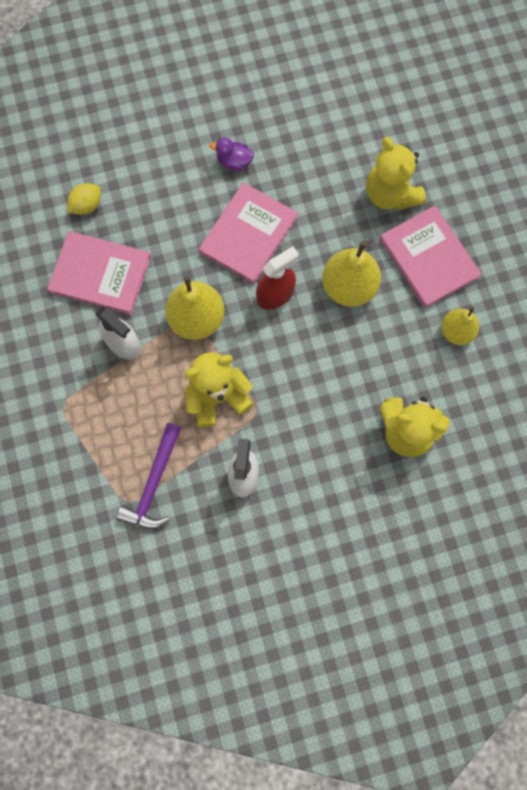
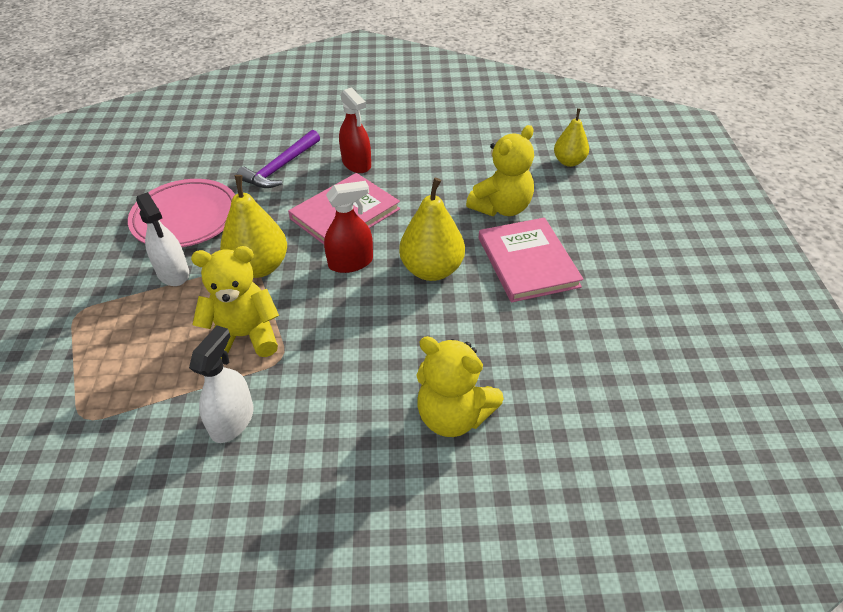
camera: 15 degrees right, 30 degrees down
(87, 205) = (205, 171): yellow lemon -> none
(100, 274) = (186, 218): pink book -> pink plate
(153, 484) = (122, 406): purple hammer -> purple hammer (280, 168)
(234, 162) = (356, 164): purple duck -> red spray bottle
(390, 194) = (502, 208): yellow teddy bear -> yellow teddy bear turned 120 degrees counterclockwise
(456, 331) = (543, 330): yellow pear -> yellow pear (569, 162)

